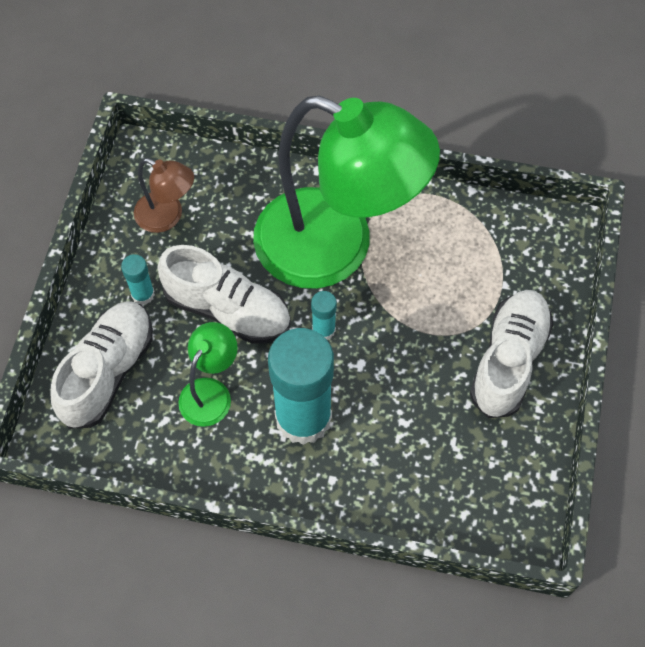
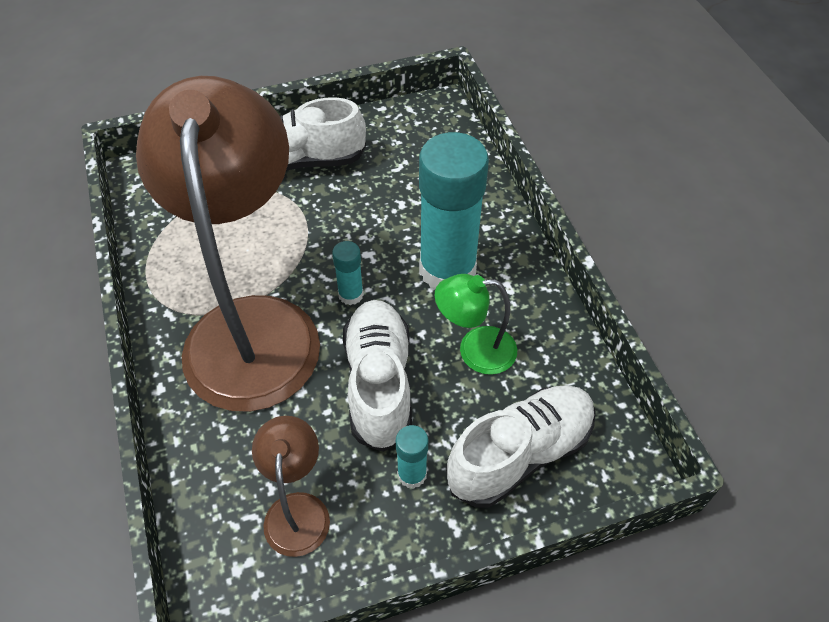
camera: 120 degrees left, 10 degrees down
(108, 371) = (520, 454): white shoe -> white shoe turned 150 degrees clockwise
(336, 248) = (252, 326): green lamp -> brown lamp

